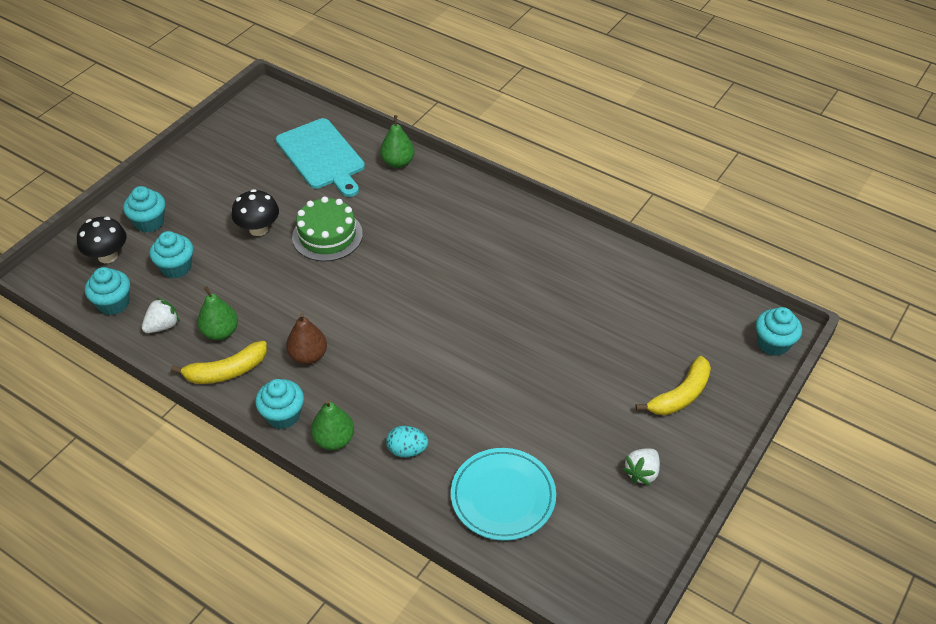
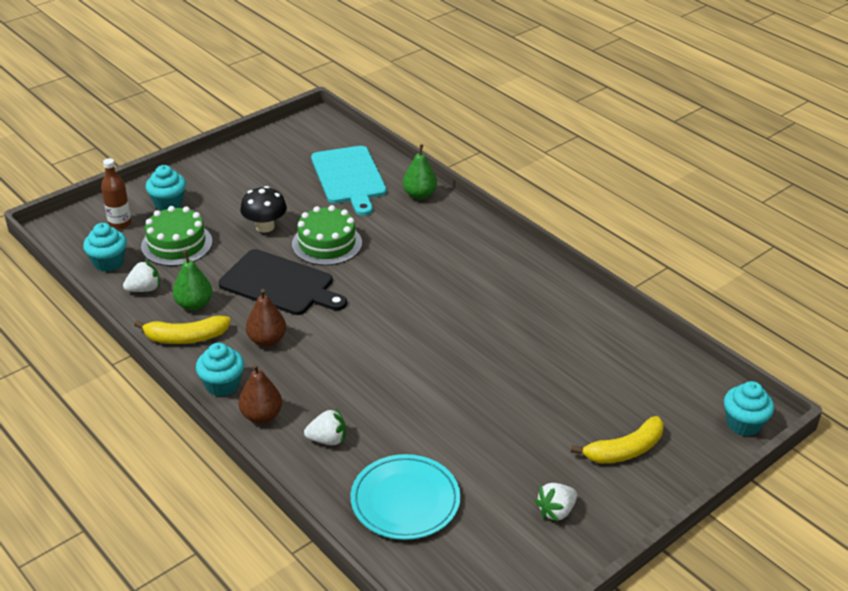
camera: 15 degrees right, 10 degrees down
(107, 256) = (120, 223): black mushroom -> brown bottle
(176, 267) = (177, 244): turquoise cupcake -> green cake
(298, 290) = (280, 284): none -> black cutting board
(334, 440) = (261, 416): green pear -> brown pear
(407, 450) = (327, 439): turquoise egg -> white strawberry

